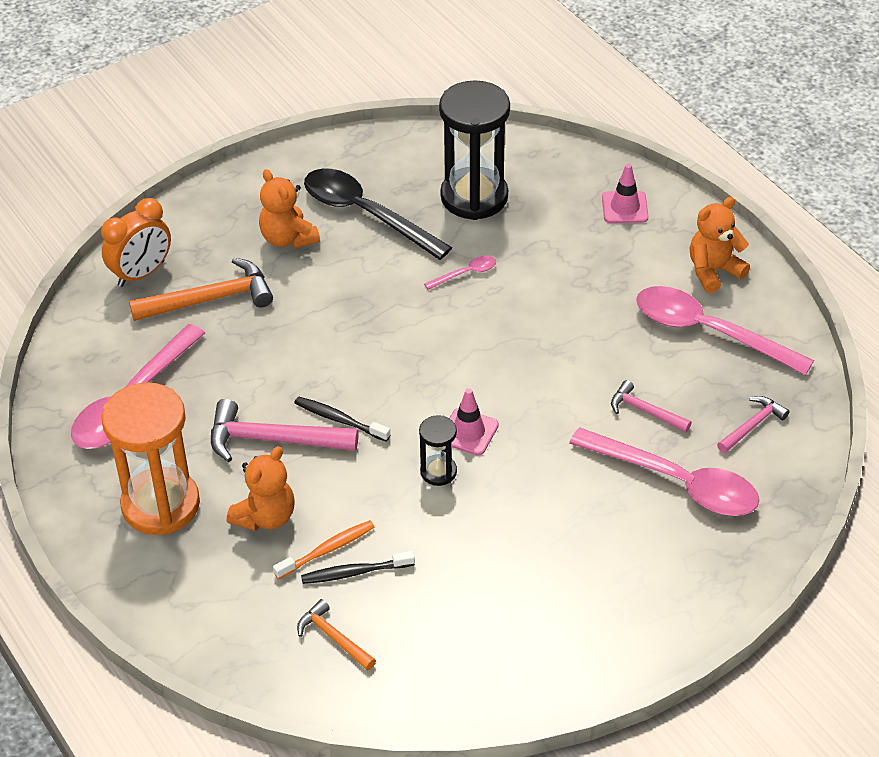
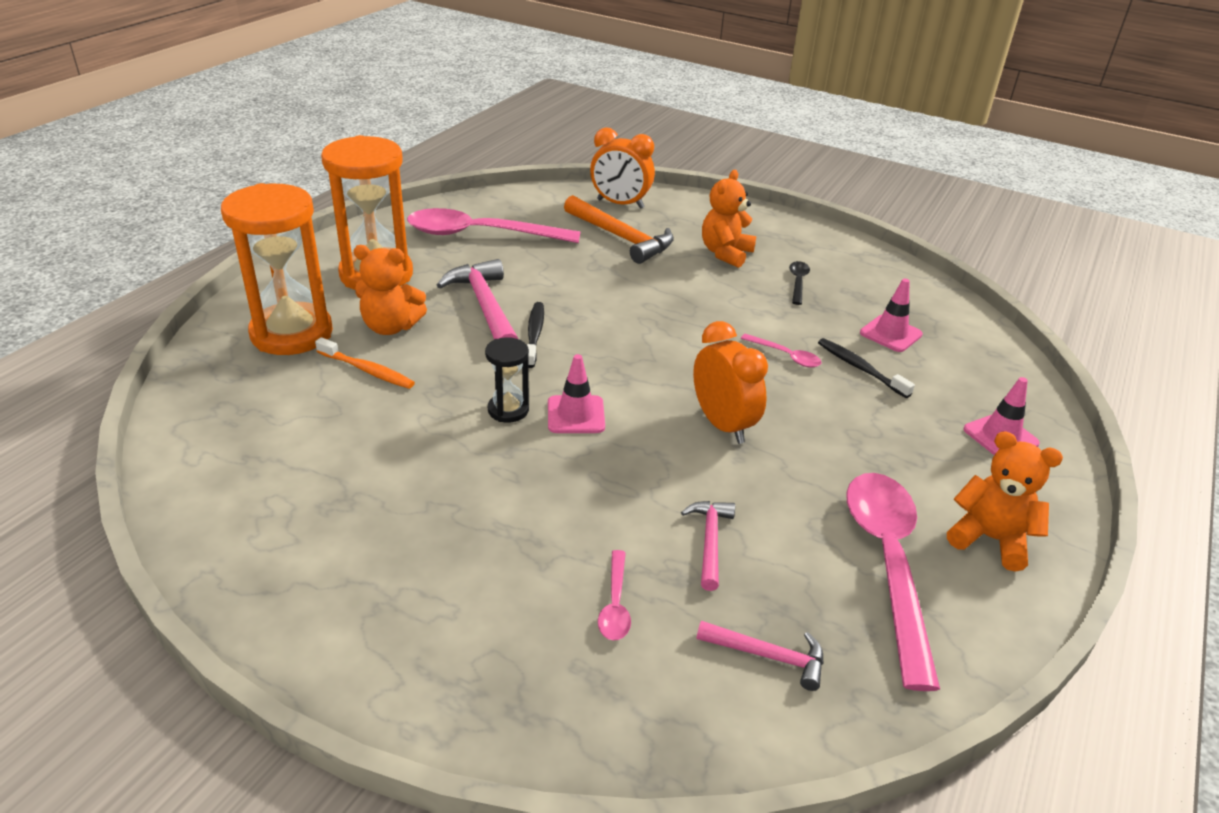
camera: 60 degrees right, 10 degrees down
(232, 592) = (292, 333): none -> orange hourglass
(334, 638) = (256, 404): orange hammer -> none
(355, 572) = (346, 394): black toothbrush -> black toothbrush (860, 368)
(366, 214) = (798, 282): black spoon -> black spoon, size x0.43
(474, 197) = (890, 334): black hourglass -> pink traffic cone
(529, 350) = (722, 425): none -> orange clock
(676, 482) = (615, 604): pink spoon -> pink spoon, size x0.43

